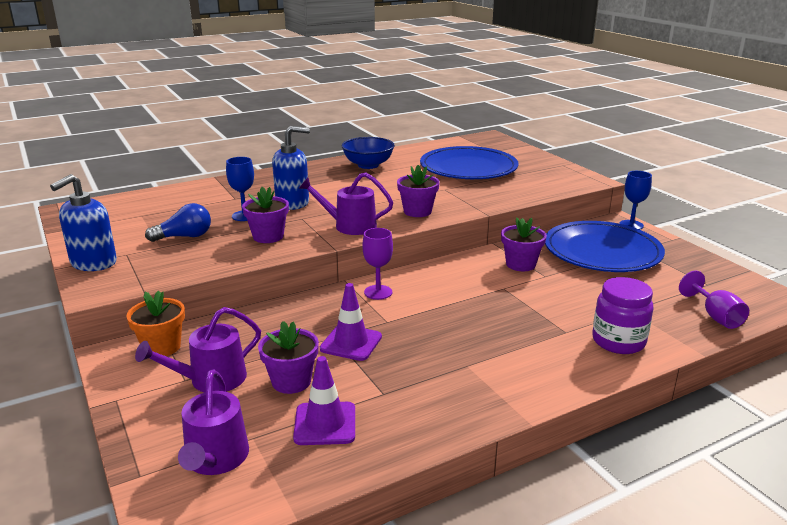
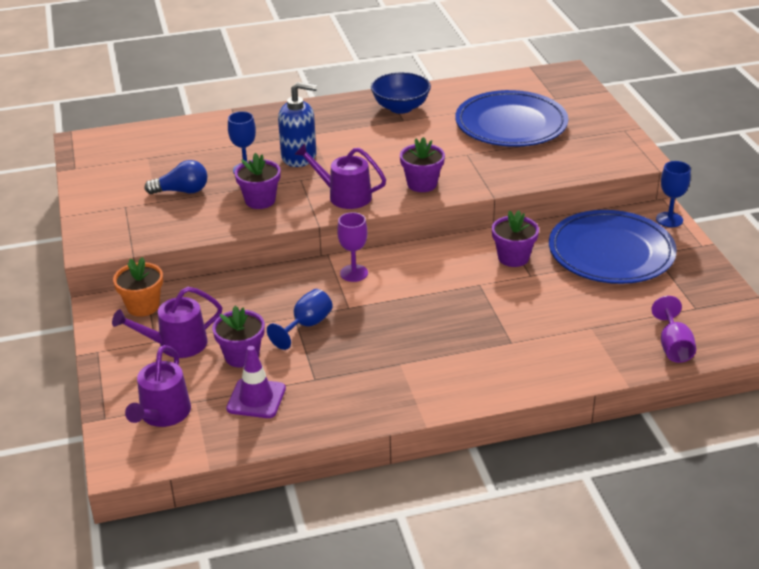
camera: 15 degrees right, 10 degrees up
(93, 263) = (94, 214): blue soap dispenser -> none
(351, 343) = (306, 325): purple traffic cone -> blue goblet
(618, 341) = (555, 360): purple jar -> none

